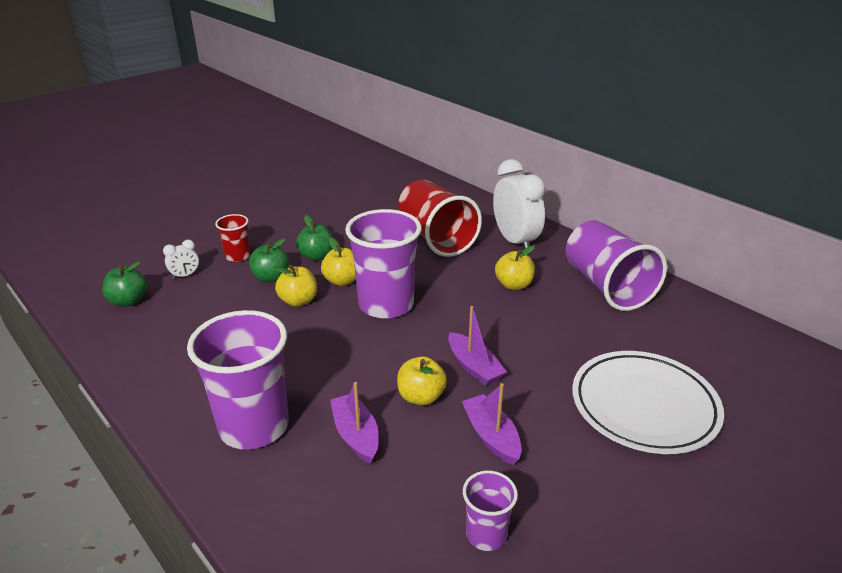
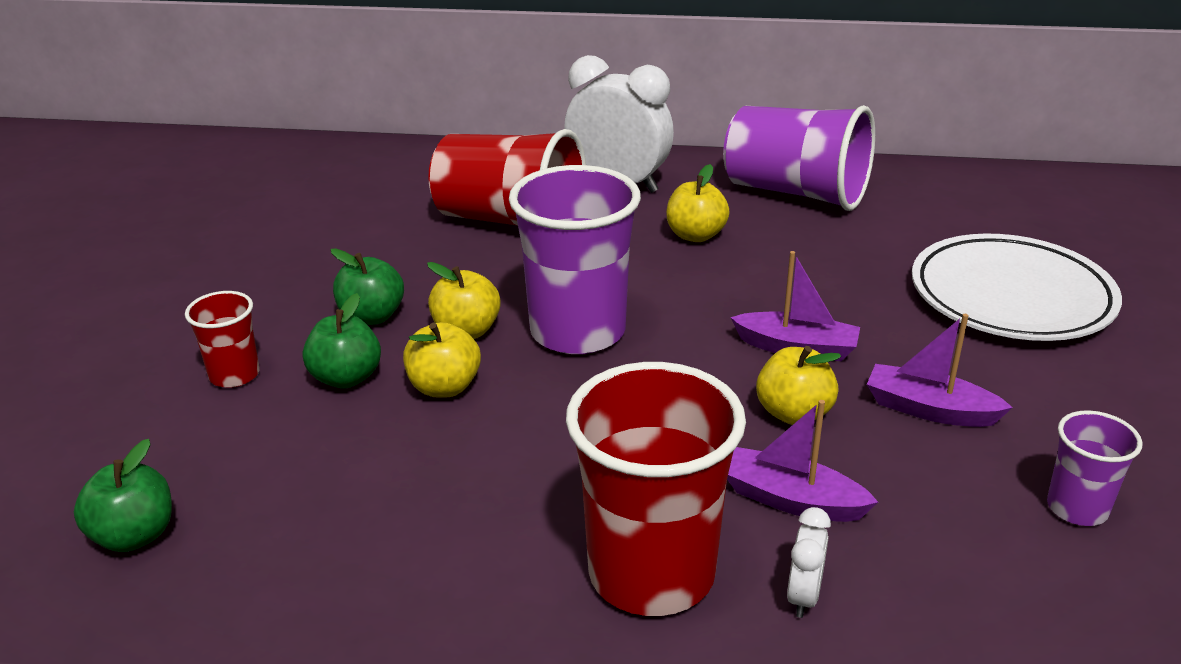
camera: 40 degrees left, 0 degrees up
(185, 275) = (182, 445): white clock -> white clock (803, 596)
(254, 426) = (651, 573): purple cup -> red cup

